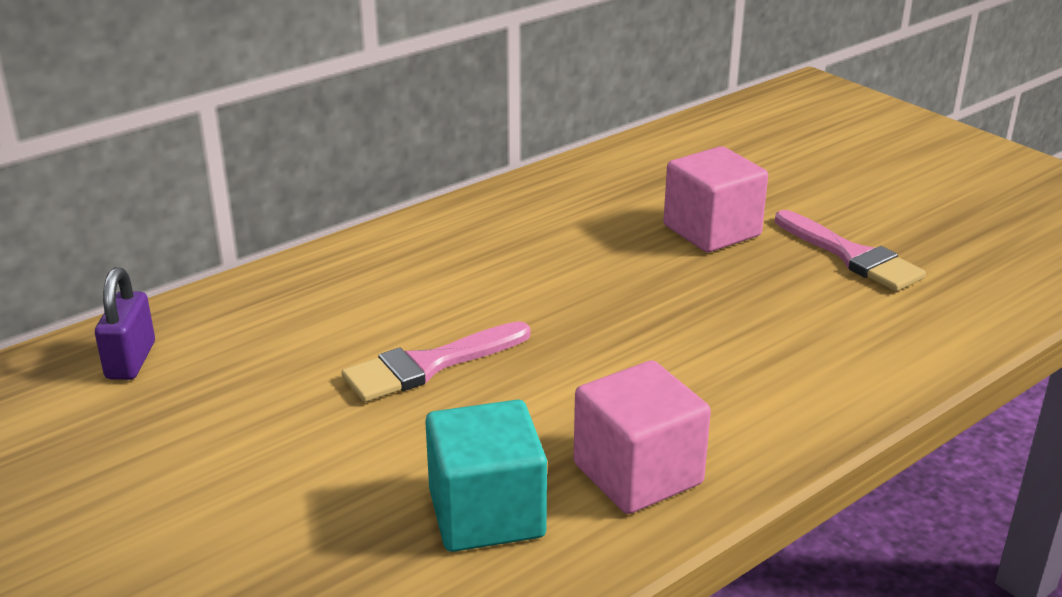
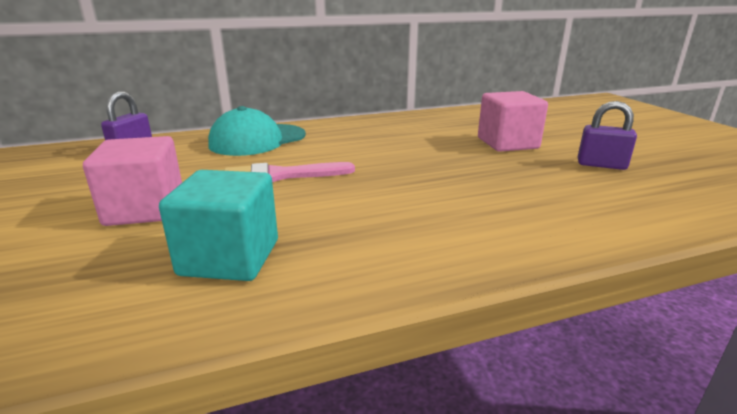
camera: 20 degrees right, 5 degrees down
(321, 293) = (257, 140): none -> turquoise cap
(638, 474) = (360, 256): pink cube -> pink cube (145, 209)
(851, 256) = (601, 165): pink brush -> purple padlock

